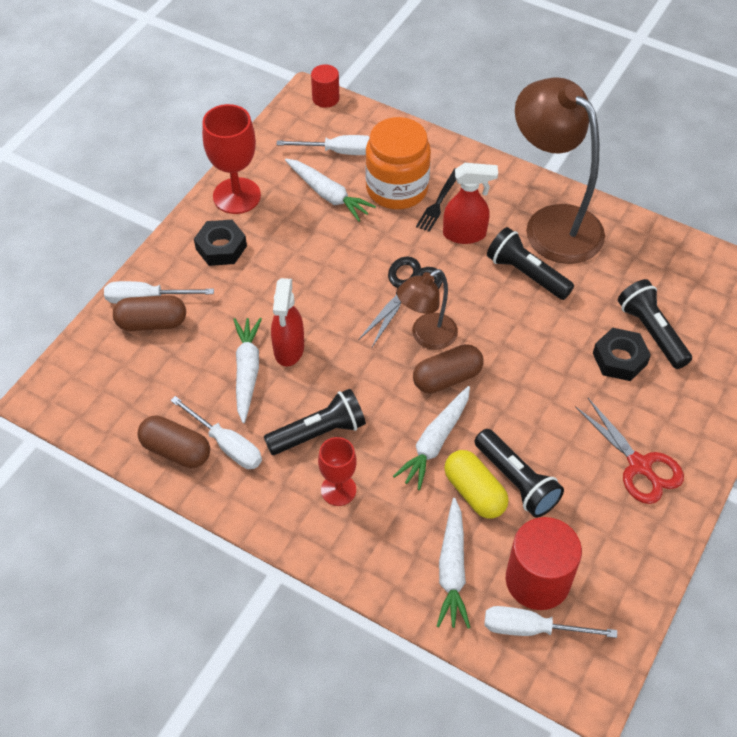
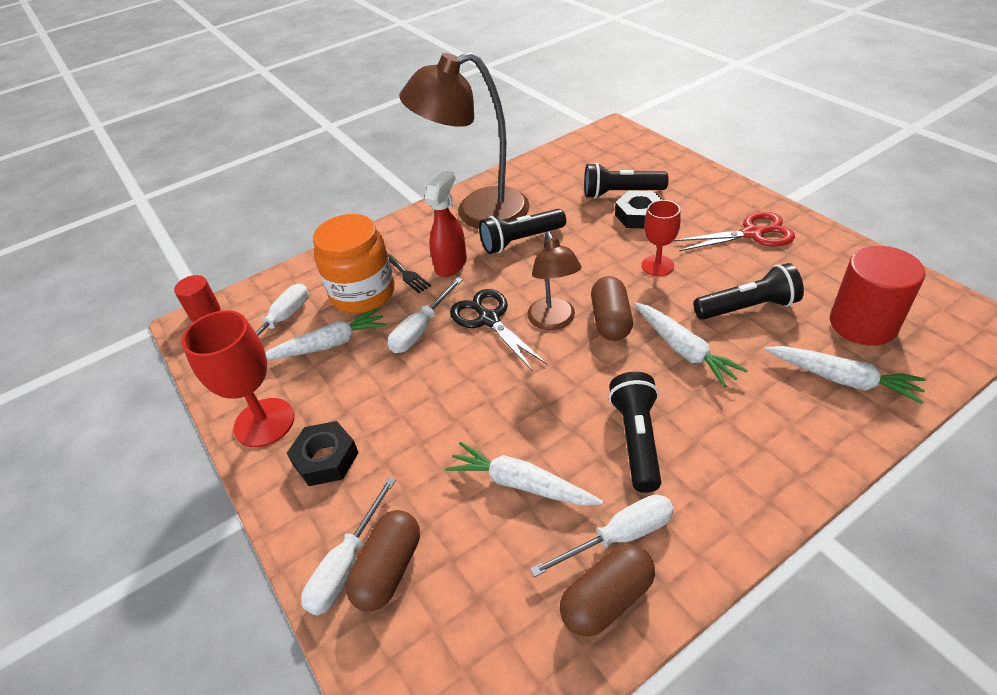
camera: 60 degrees left, 10 degrees down
(289, 349) = (510, 435): red spray bottle -> none
(338, 490) = (719, 443): red goblet -> red goblet (657, 266)
(474, 492) = (752, 338): yellow capsule -> none
(531, 628) = (917, 342): white screwdriver -> white screwdriver (421, 329)

